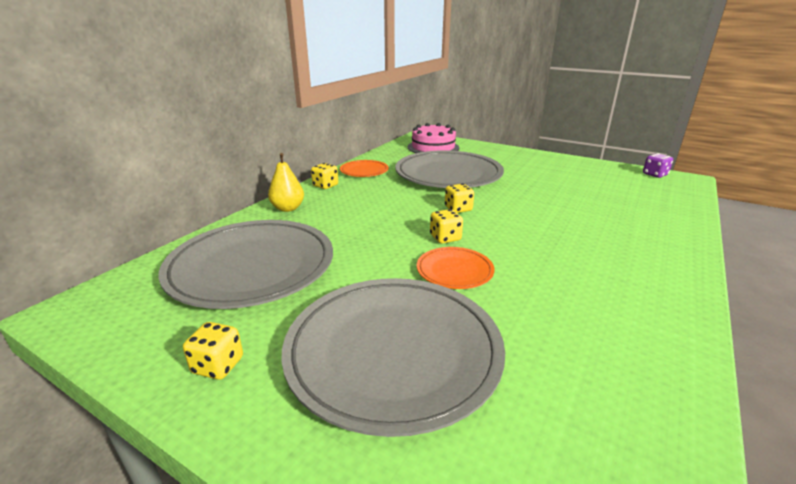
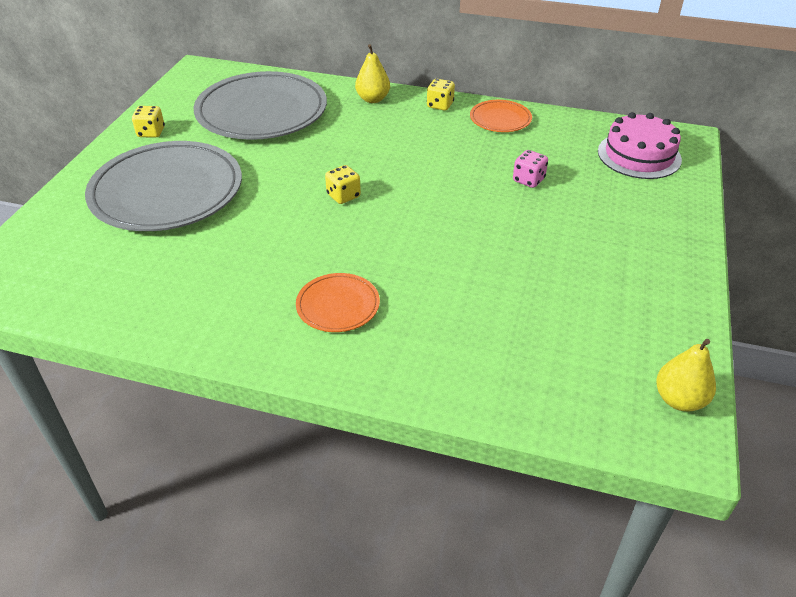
camera: 75 degrees right, 15 degrees up
(448, 175) = (528, 180): grey plate -> pink dice
(454, 271) = (280, 207): orange plate -> orange plate (338, 305)
(458, 209) = (419, 197): yellow dice -> none
(655, 175) = (679, 399): purple dice -> yellow pear

